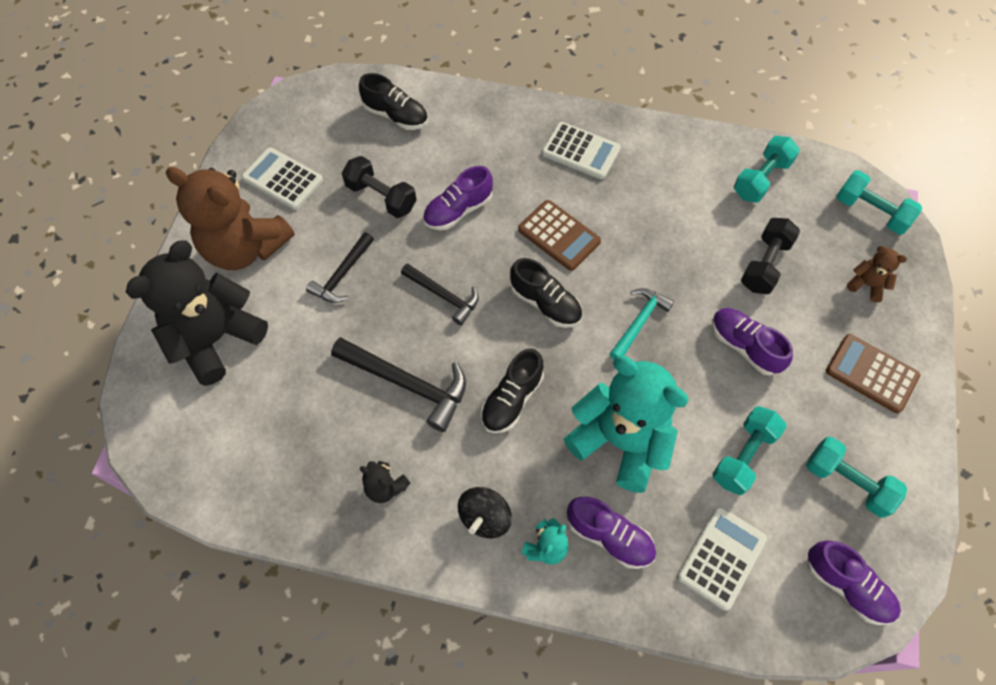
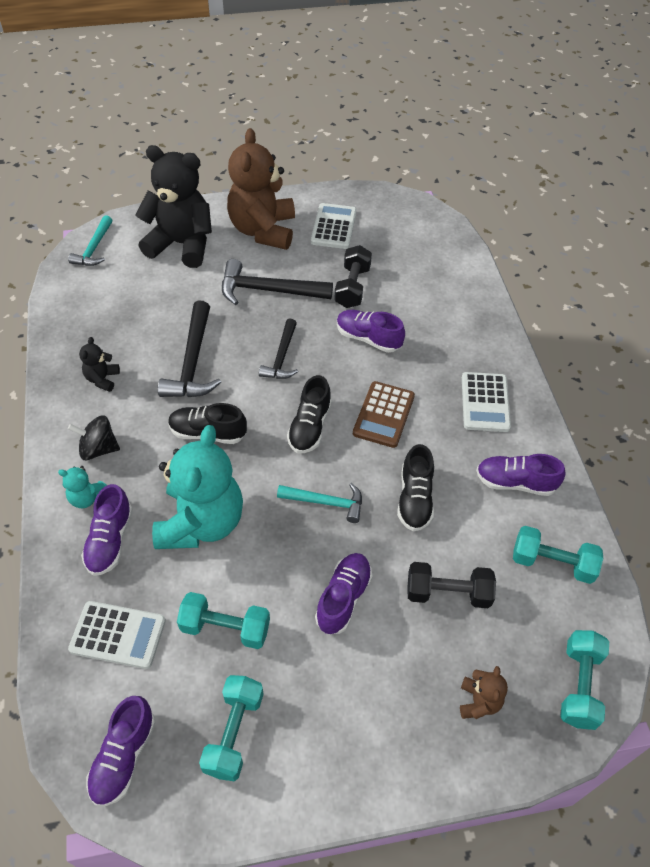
camera: 65 degrees right, 10 degrees down
(161, 439) = (94, 248): none -> turquoise hammer
(342, 275) = (268, 290): black hammer -> black hammer, size x1.57
(396, 115) = (437, 268): black shoe -> black shoe (415, 499)
(675, 168) = (515, 482): none -> purple shoe
(871, 373) = (369, 731): brown calculator -> none

